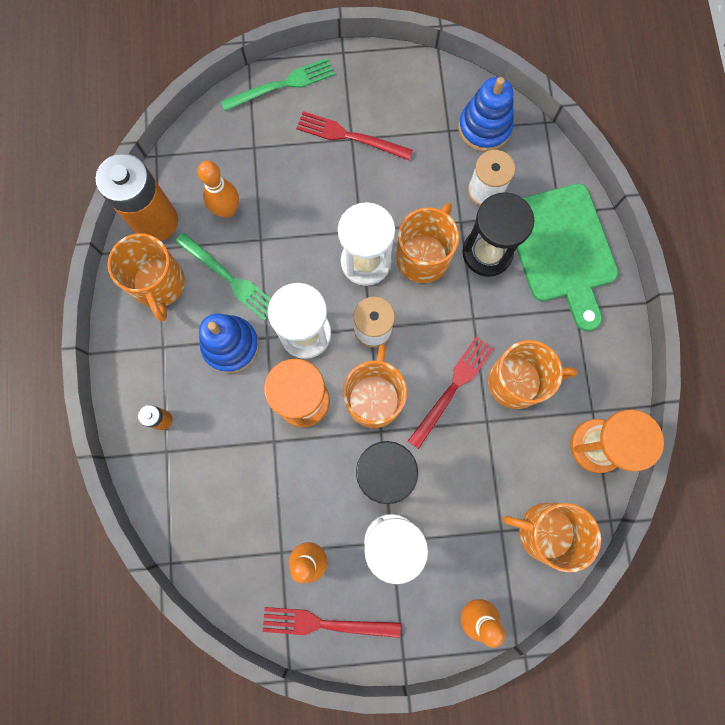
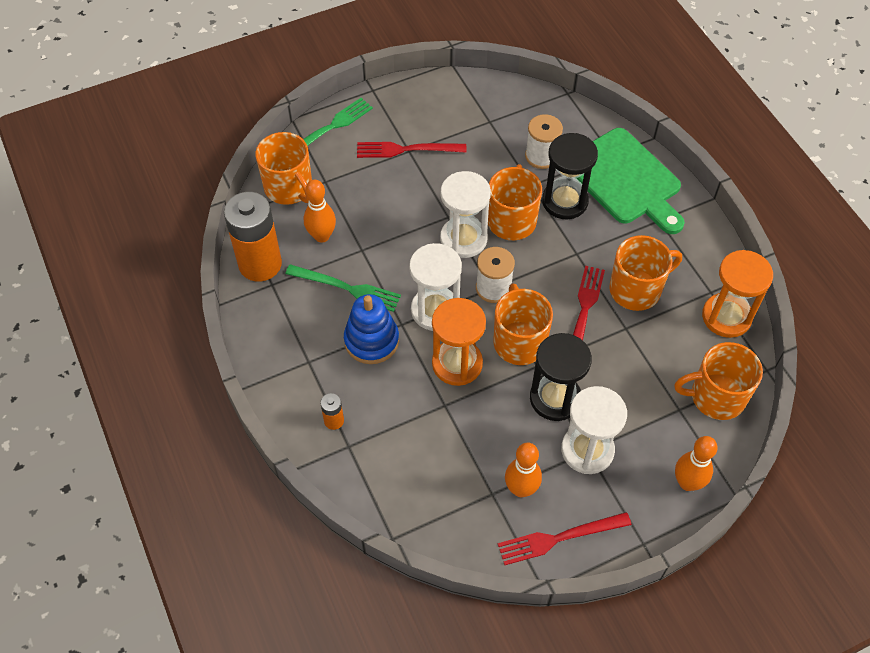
camera: 20 degrees left, 20 degrees down
(159, 284) = (284, 313): orange mug -> orange mug (289, 188)
(484, 128) = (519, 111): blue stacking toy -> none

